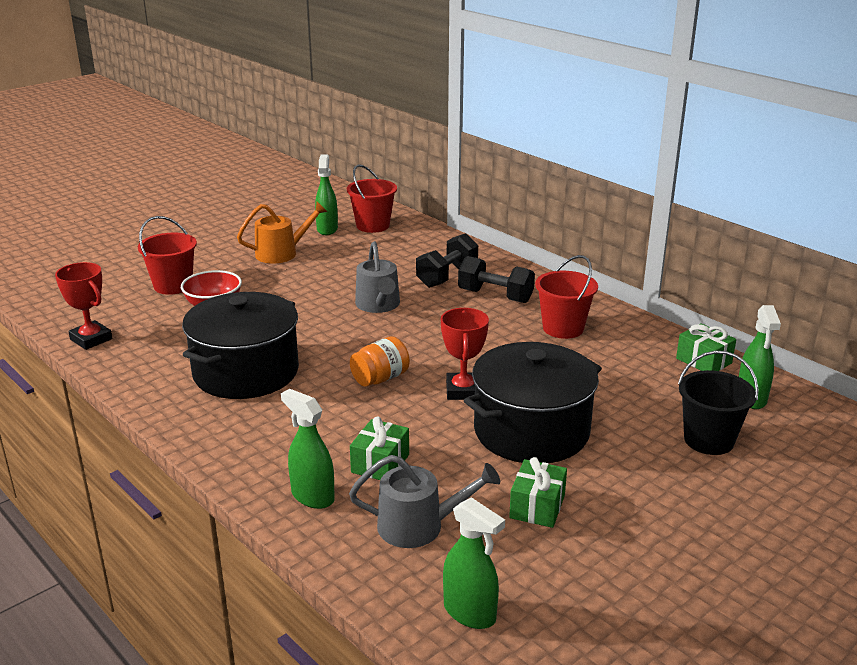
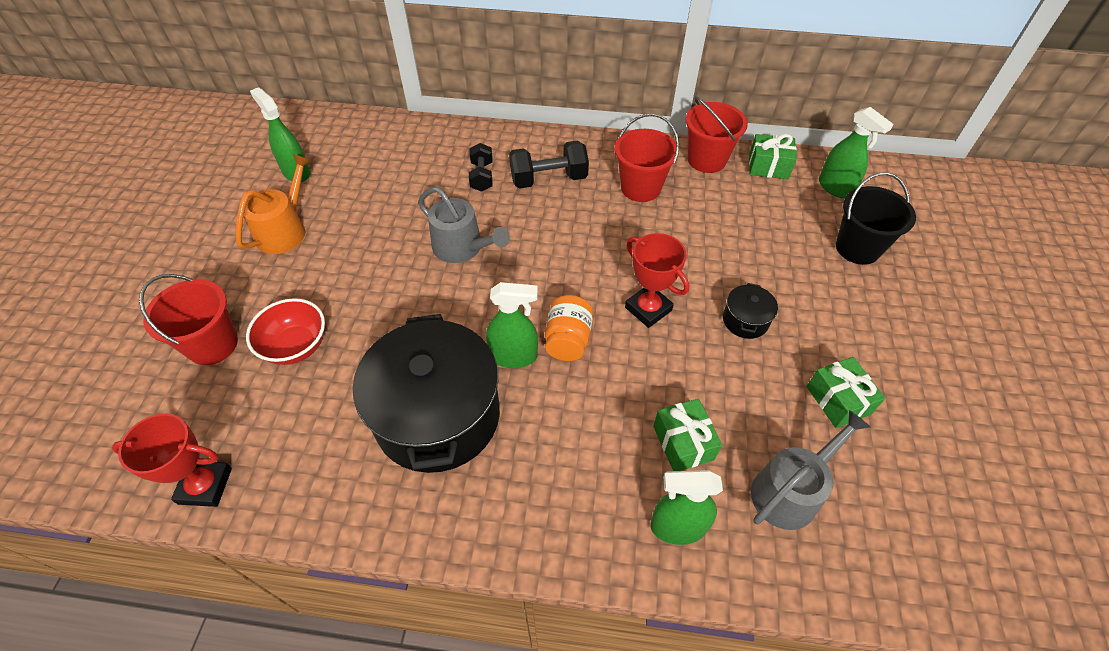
camera: 40 degrees left, 25 degrees up
(373, 226) = (338, 145): red bucket -> red bucket (706, 160)
(447, 276) = (482, 176): black dumbbell -> black dumbbell, size x0.65
(470, 613) = (923, 553): green spray bottle -> green spray bottle (514, 356)
(531, 431) = (745, 320): black pot -> black pot, size x0.41

